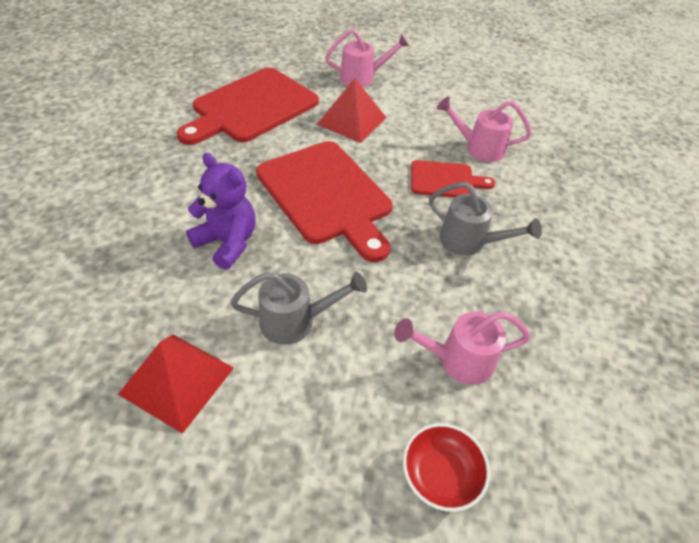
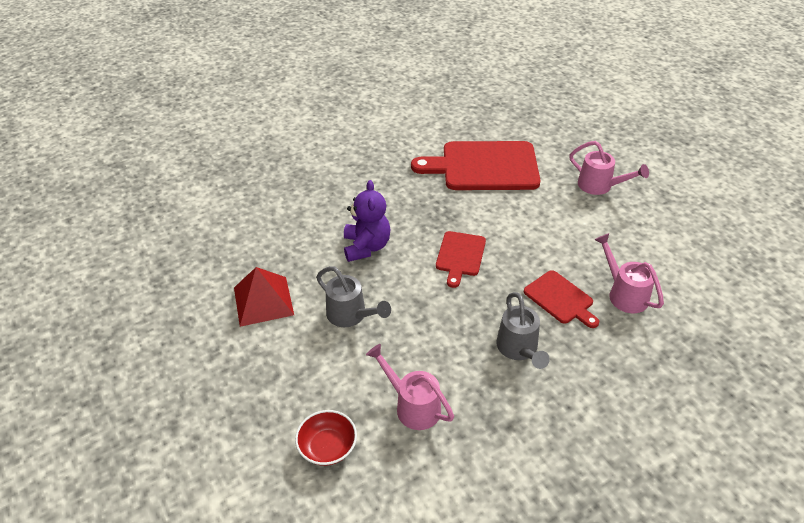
camera: 50 degrees right, 5 degrees down
(327, 195) = (460, 256): red cutting board -> red cutting board, size x0.52
(352, 121) = (545, 215): red pyramid -> none

